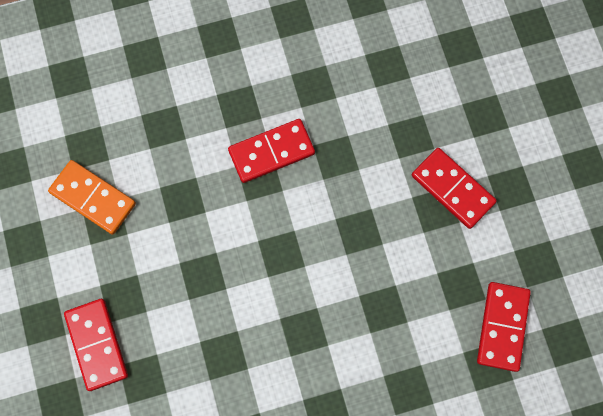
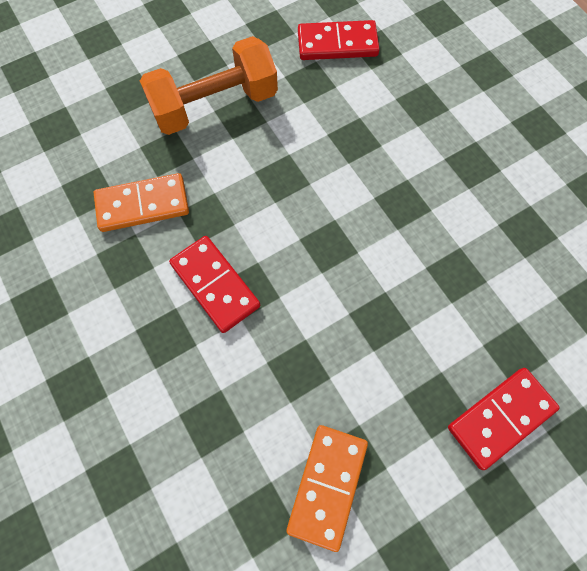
camera: 105 degrees left, 5 degrees down
(362, 108) = (143, 204): none -> orange domino
(453, 189) = (215, 105): red domino -> orange dumbbell

